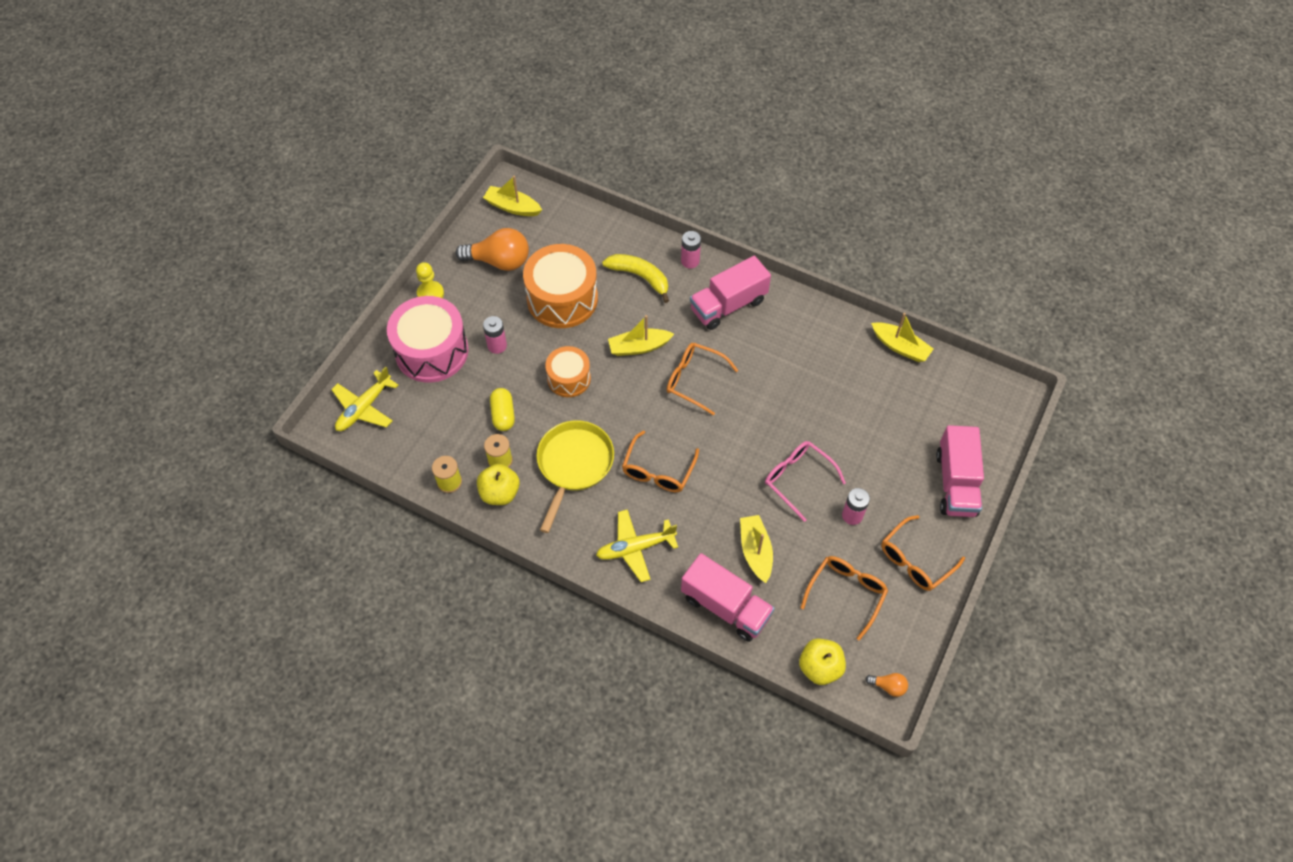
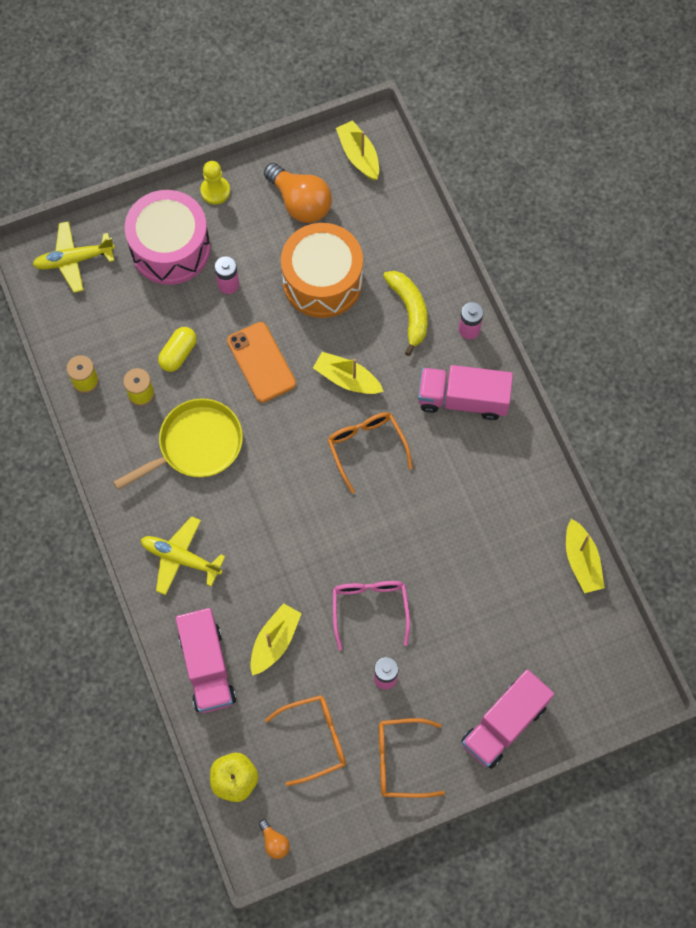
camera: 40 degrees right, 10 degrees up
(500, 493) = (116, 422): yellow apple -> none
(569, 378) = (261, 362): orange drum -> orange phone
(658, 470) = (261, 505): orange glasses -> none

